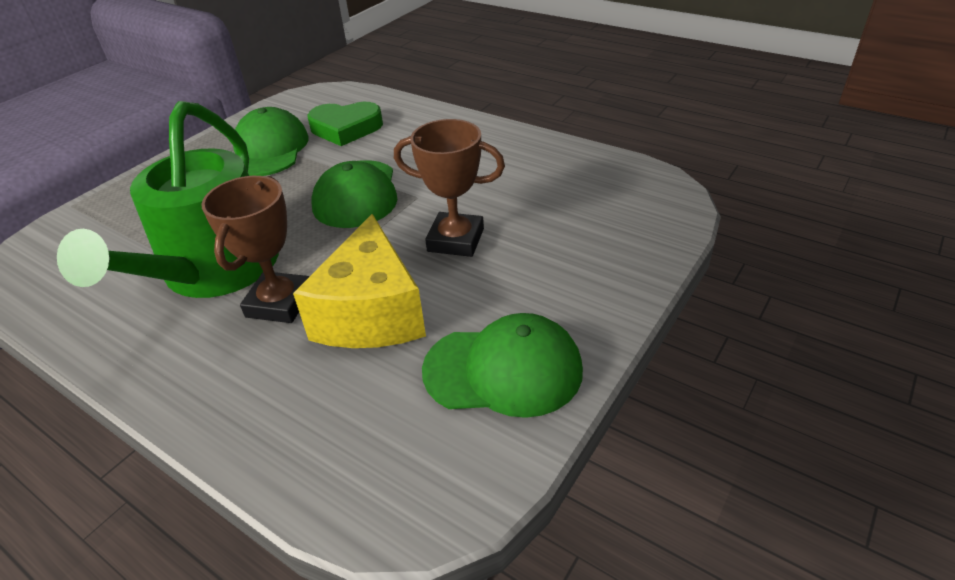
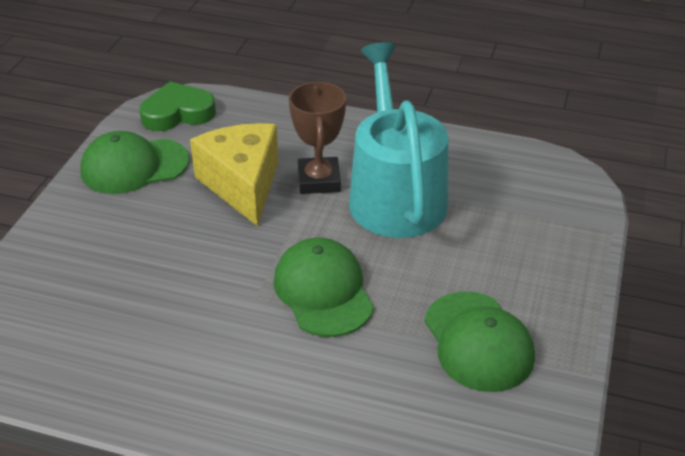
camera: 160 degrees right, 0 degrees up
(214, 271) = (395, 194): green watering can -> turquoise watering can
(346, 128) = (407, 398): green heart -> green heart (178, 113)
(455, 240) = (197, 255): brown trophy -> none

